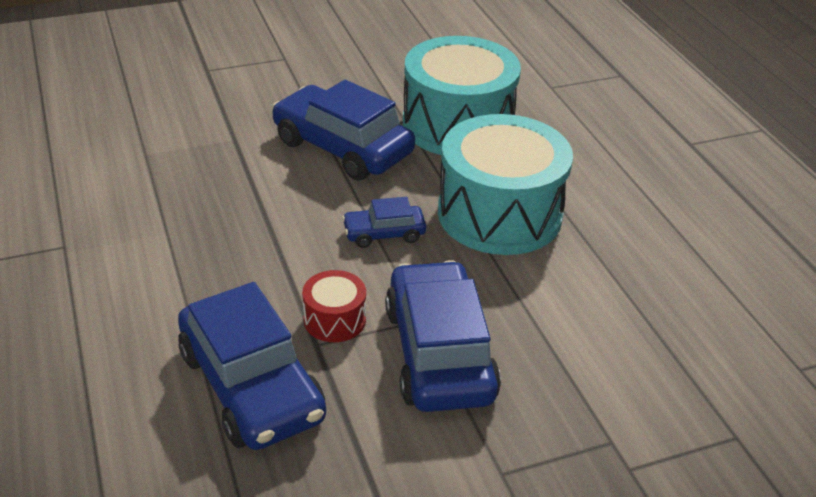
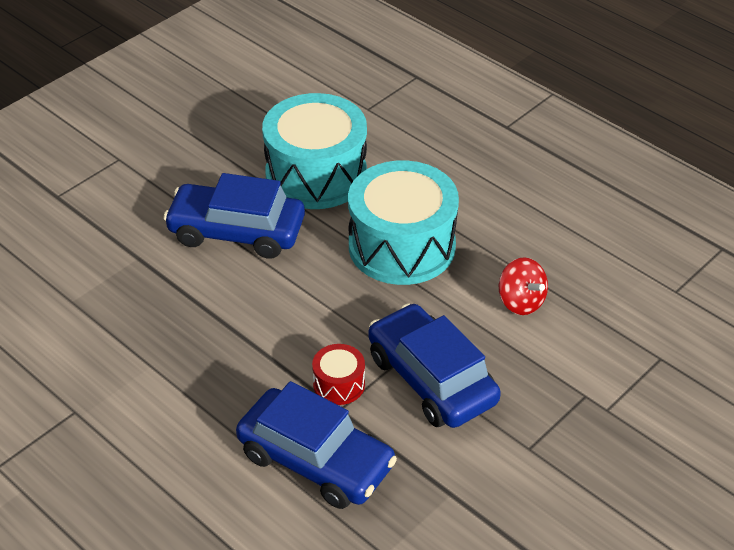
camera: 25 degrees left, 5 degrees up
(384, 233) = (325, 298): blue car -> none
(597, 312) = (521, 302): none -> red spinning top

